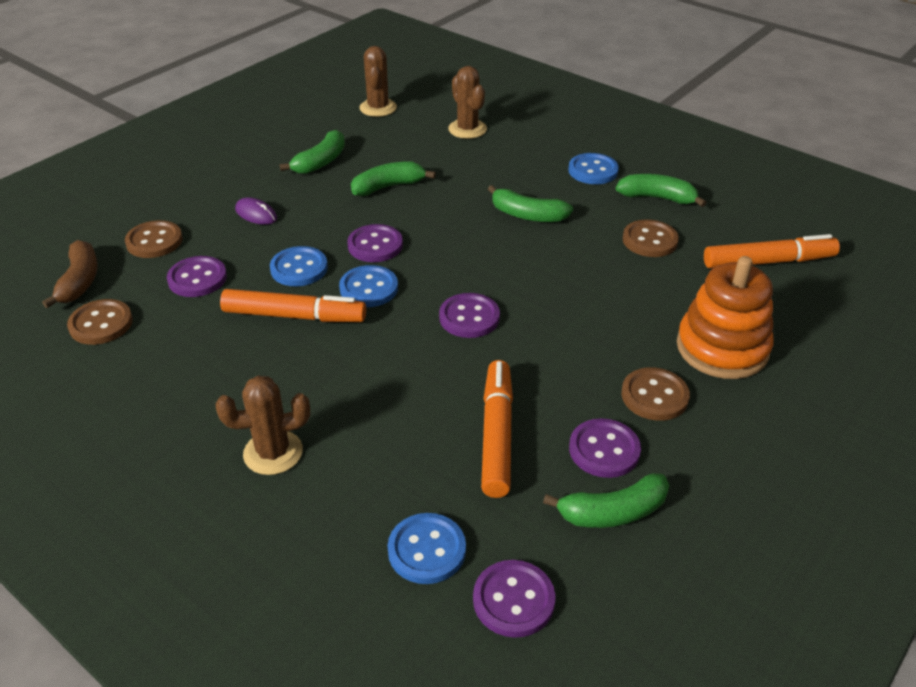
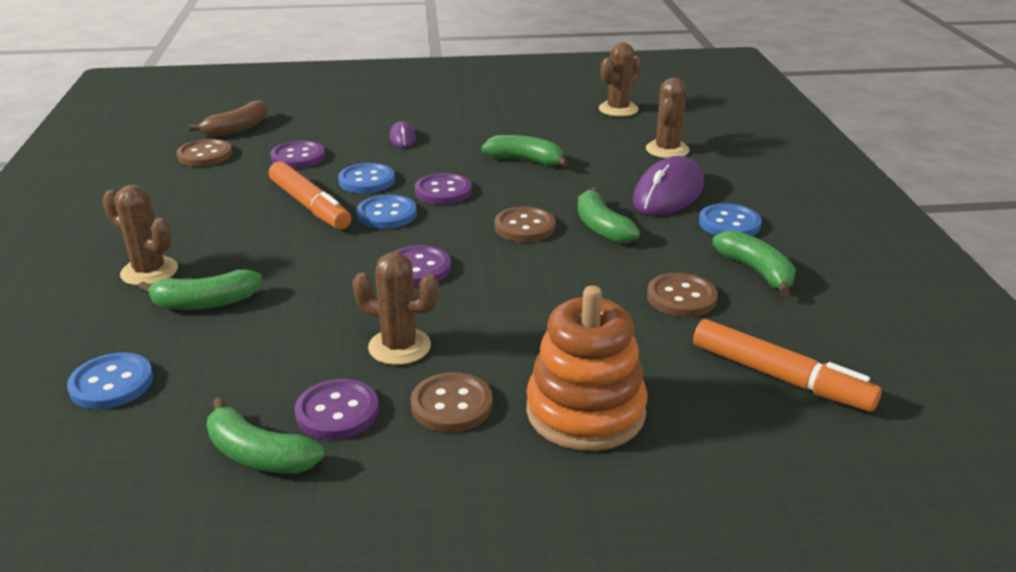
camera: 45 degrees right, 10 degrees down
(154, 241) = (315, 126): brown button -> brown button (524, 227)
(320, 162) = (506, 126): green banana -> green banana (205, 303)
(497, 435) = (287, 350): orange marker -> none
(513, 600) = (93, 452): purple button -> none
(524, 166) = (668, 193): none -> purple mouse
(560, 381) = (399, 347): none -> brown cactus

